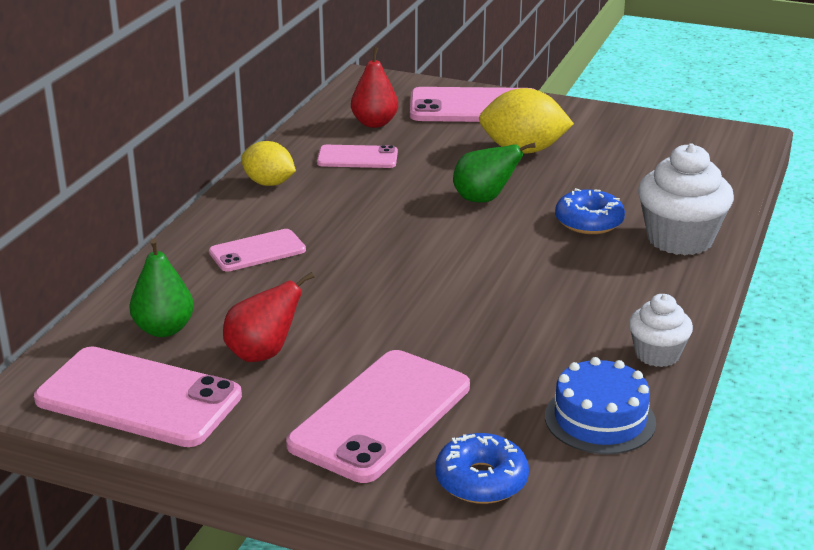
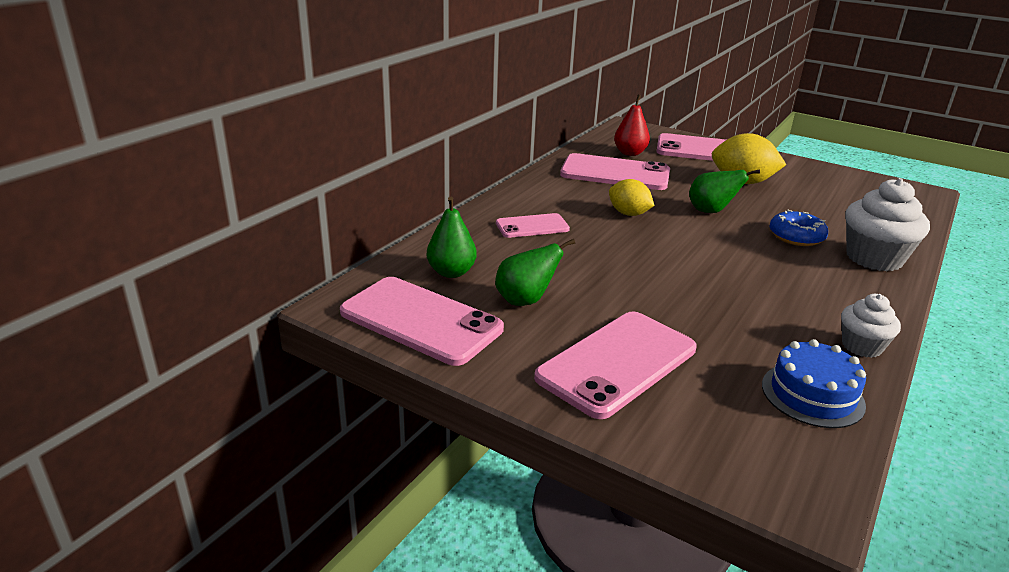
camera: 10 degrees right, 0 degrees up
(263, 354) = (525, 300): red pear -> green pear
(269, 183) = (547, 182): yellow lemon -> yellow lemon (628, 214)
(357, 158) = (615, 173): pink phone -> pink phone, size x1.79
(481, 480) = (703, 433): blue donut -> none

